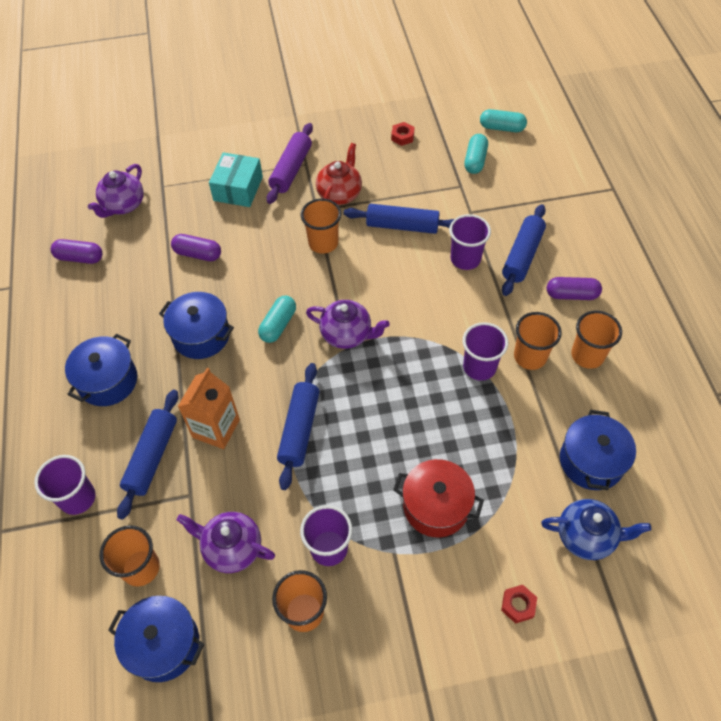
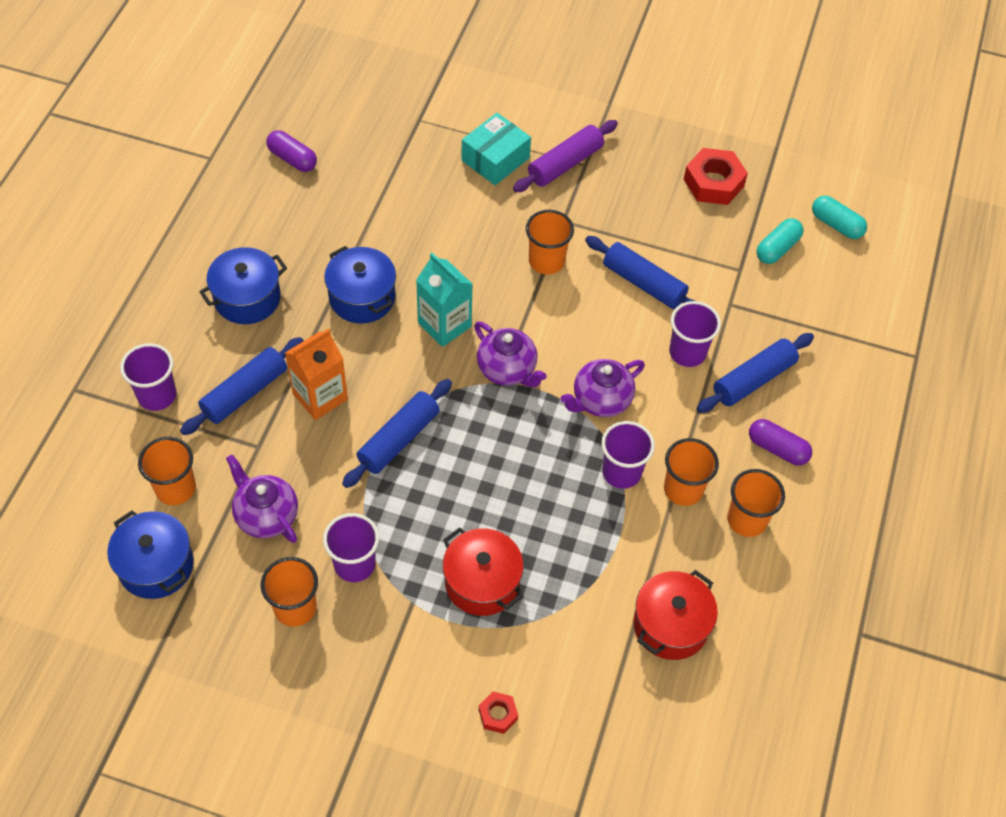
camera: 25 degrees right, 0 degrees up
(123, 205) = (367, 122): purple teapot -> purple teapot (600, 400)
(198, 254) = (410, 211): purple capsule -> none
(278, 325) = (444, 325): turquoise capsule -> turquoise carton
(339, 194) = (599, 215): red teapot -> none
(402, 136) = (713, 182): red nut -> red nut, size x1.91
(586, 536) = (611, 691): blue teapot -> none
(591, 461) = (670, 625): blue pot -> red pot

